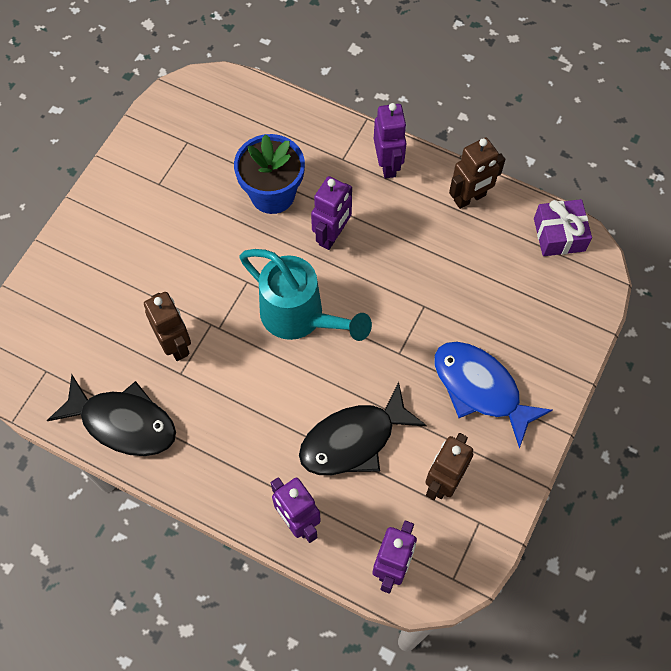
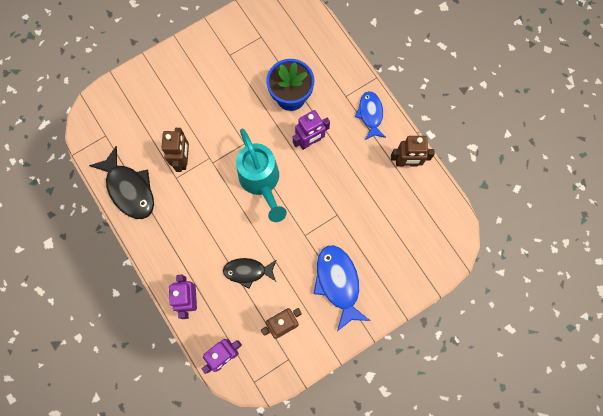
camera: 30 degrees right, 10 degrees up
(353, 440) = (248, 271): black fish -> black fish, size x0.64
(388, 164) = (370, 114): purple robot -> blue fish
(559, 235) = (446, 215): purple gift -> none

